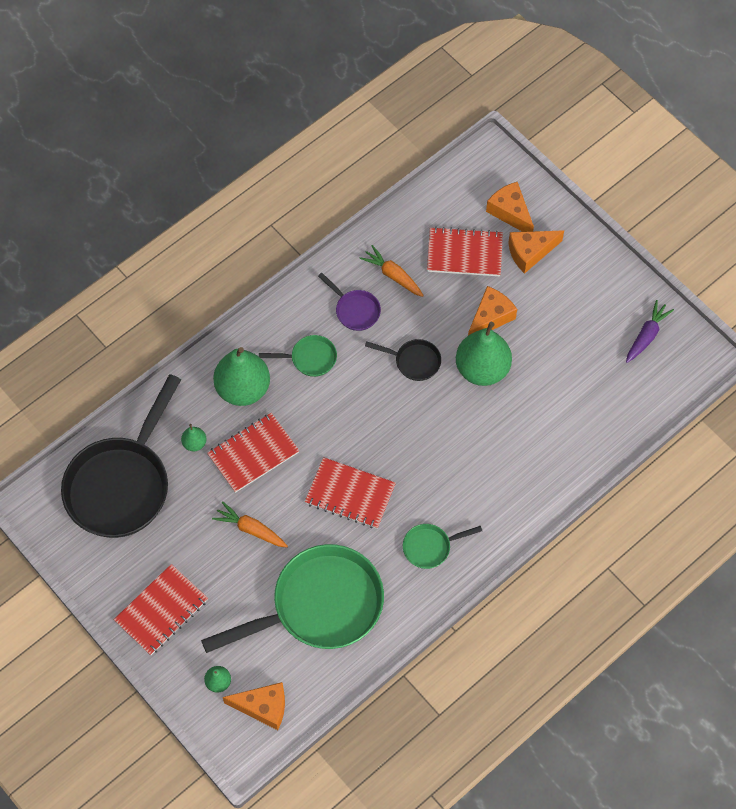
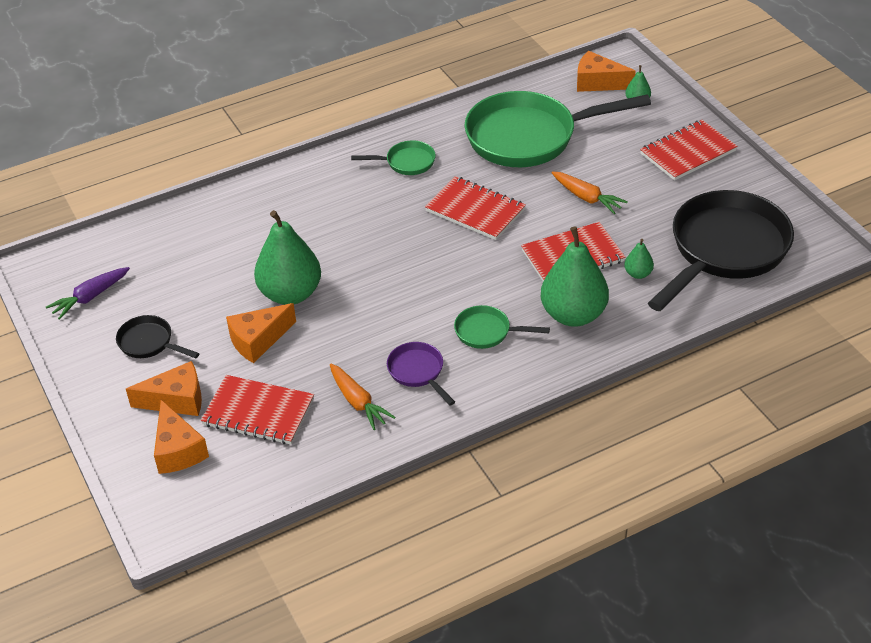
camera: 165 degrees left, 20 degrees down
(414, 361) = (365, 312): black pan -> black pan (149, 343)

